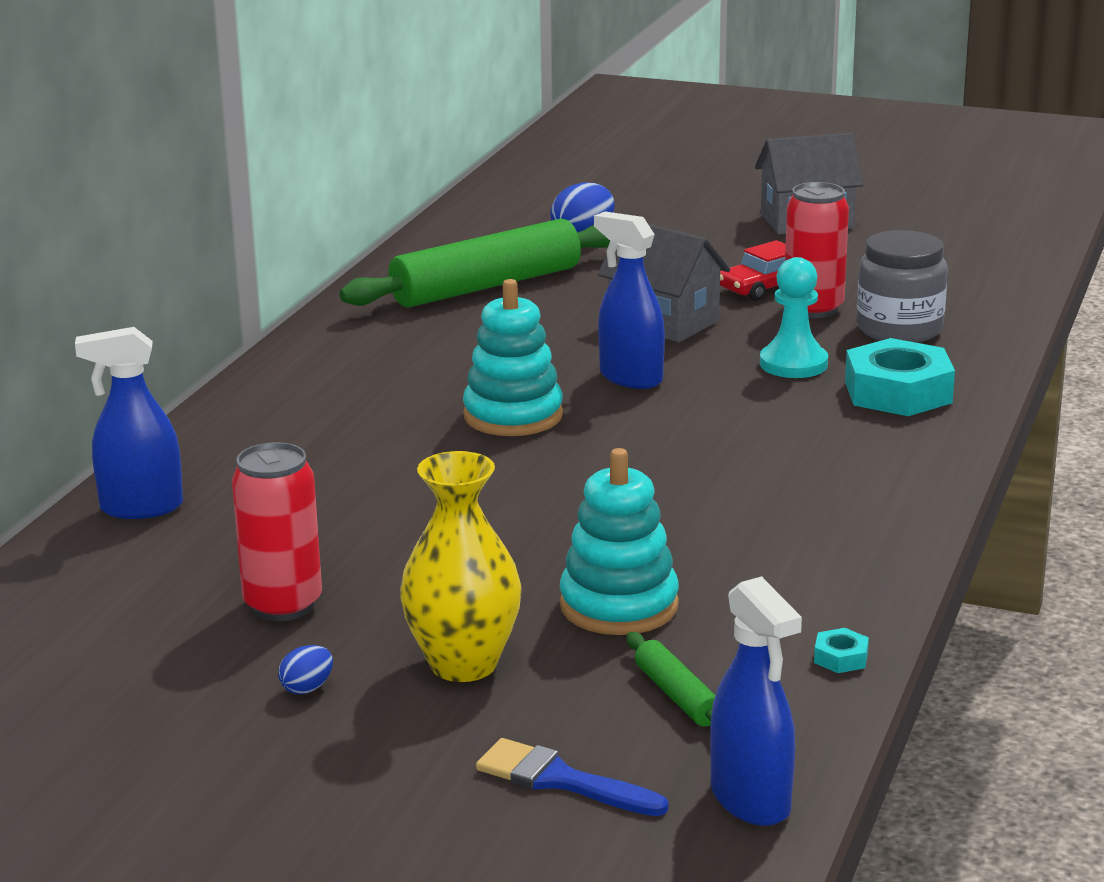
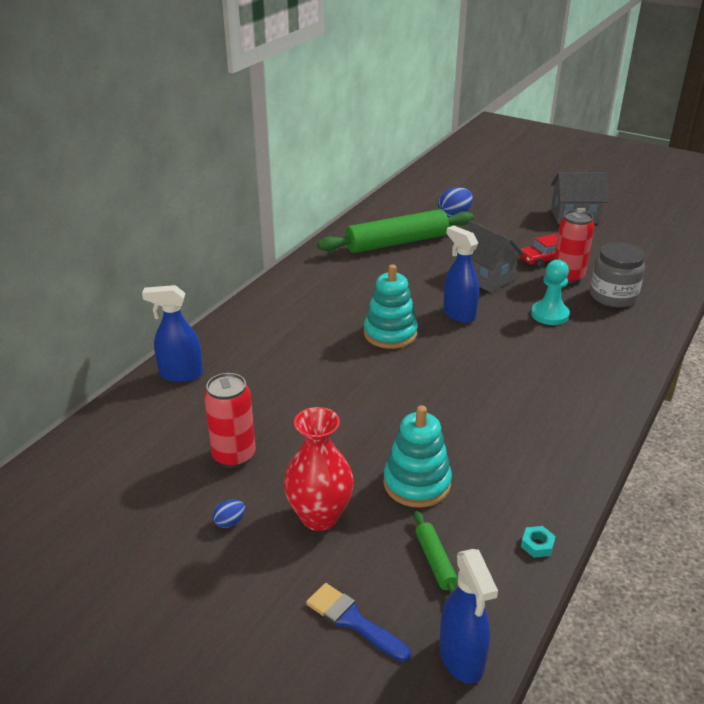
camera: 10 degrees right, 10 degrees up
(463, 664) = (319, 516): yellow vase -> red vase
(898, 392) = (605, 342): turquoise nut -> none

